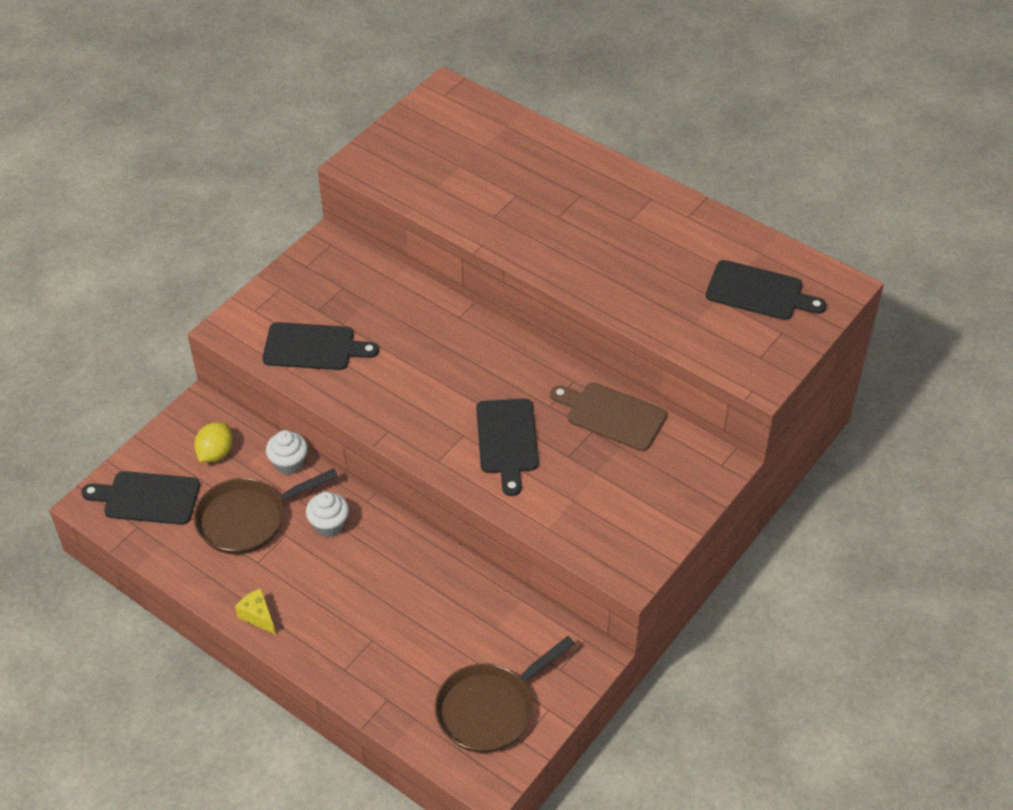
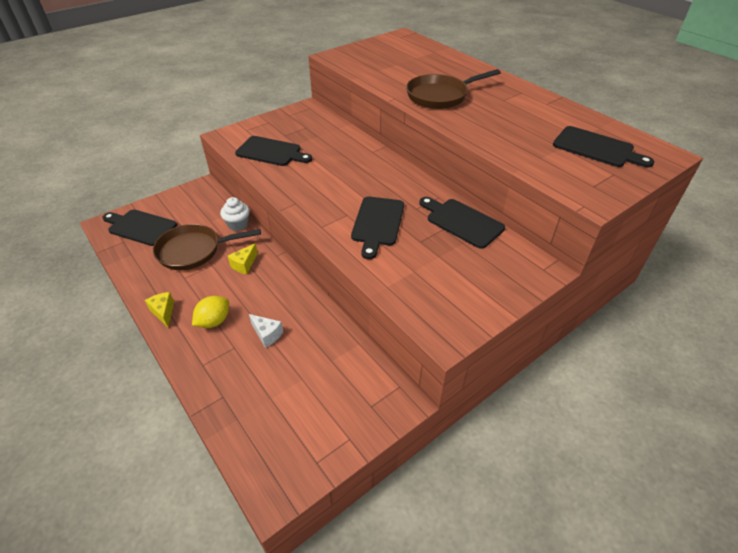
camera: 15 degrees right, 5 degrees down
(215, 453) = (196, 211): yellow lemon -> yellow lemon (214, 321)
(329, 525) = (244, 265): white cupcake -> yellow cheese
(405, 614) = (267, 335): none -> white cheese
(490, 709) = (300, 426): brown pan -> brown pan (440, 96)
(612, 415) = (462, 222): brown cutting board -> black cutting board

